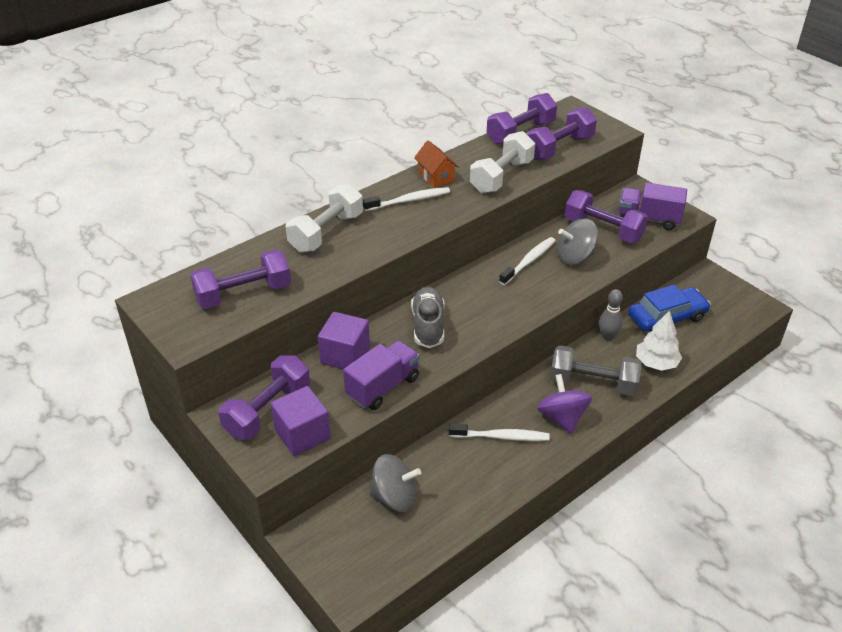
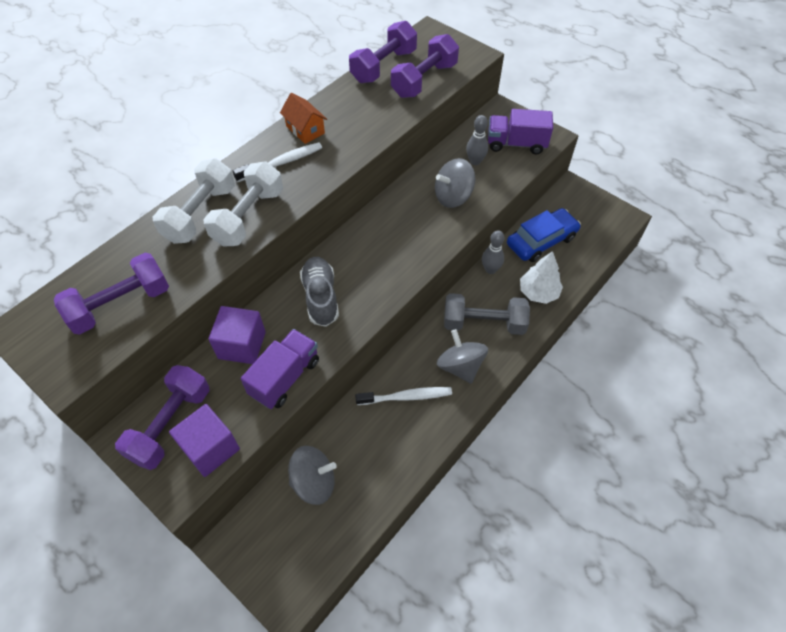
camera: 10 degrees left, 15 degrees up
(501, 176) = (372, 122): white dumbbell -> white dumbbell (248, 217)
(528, 261) = (409, 207): white toothbrush -> none
(562, 418) = (460, 366): purple spinning top -> grey spinning top
(603, 230) = (475, 161): purple dumbbell -> grey bowling pin

